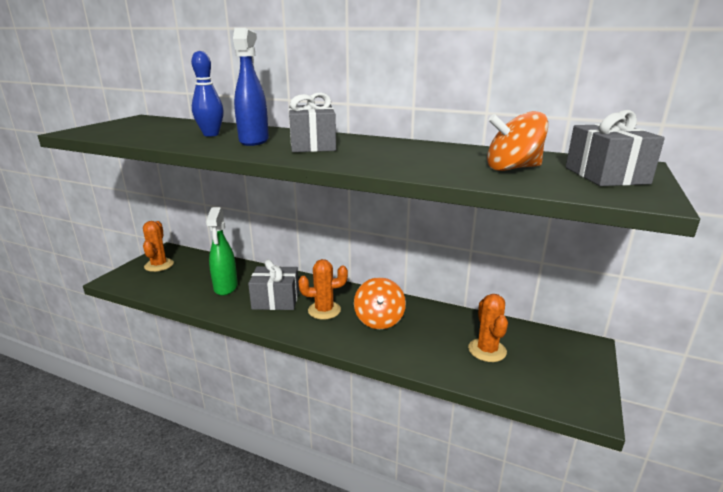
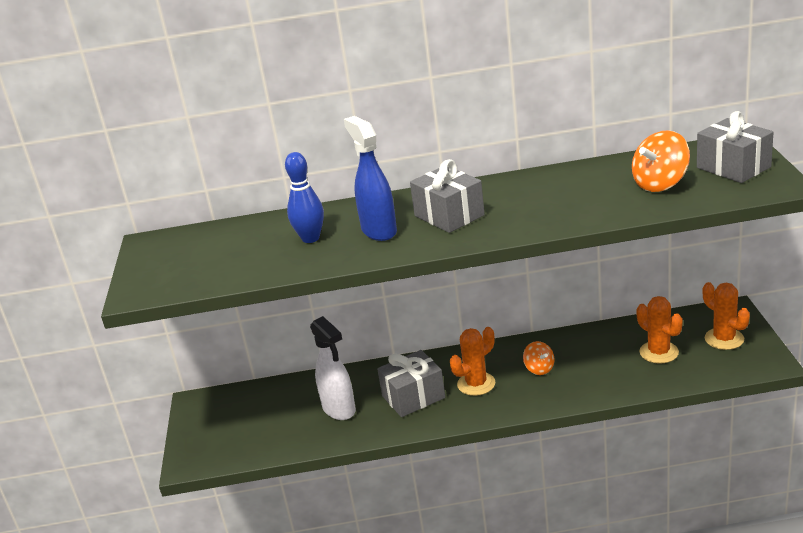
camera: 25 degrees left, 5 degrees up
(159, 265) = (216, 422): orange cactus -> orange cactus (724, 339)
(225, 287) = (339, 409): green spray bottle -> white spray bottle
(379, 320) = (539, 369): orange spinning top -> orange spinning top, size x0.60

